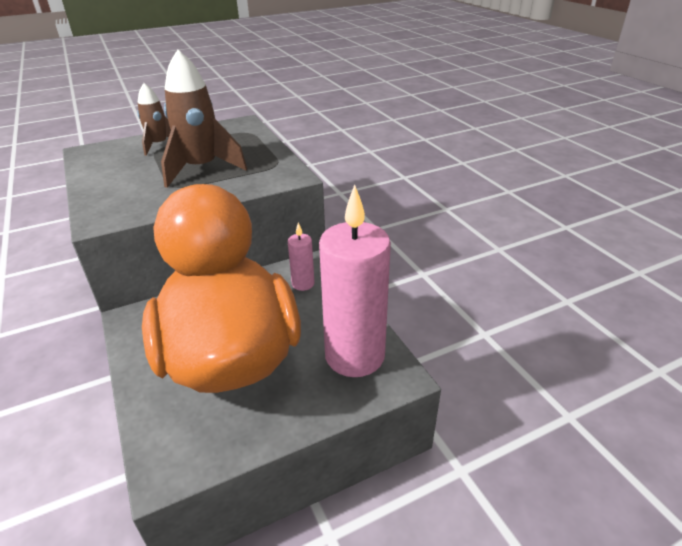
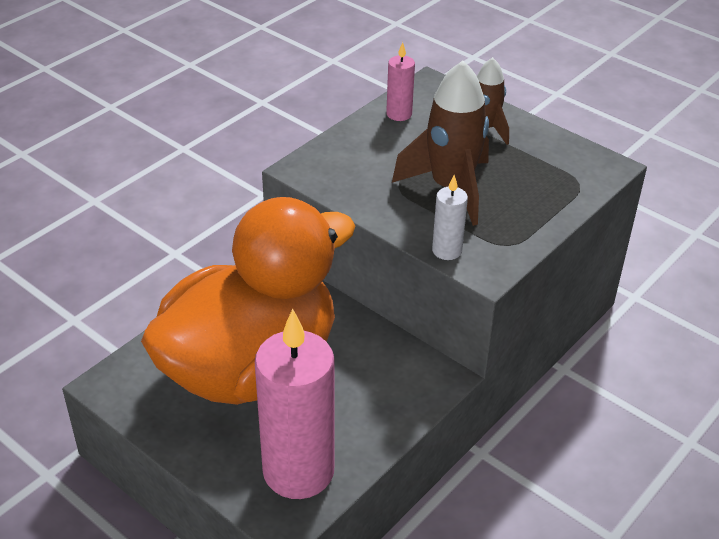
camera: 65 degrees right, 5 degrees up
(260, 184) = (447, 250): none -> white candle
(303, 284) = (395, 382): pink candle -> pink candle (399, 114)

